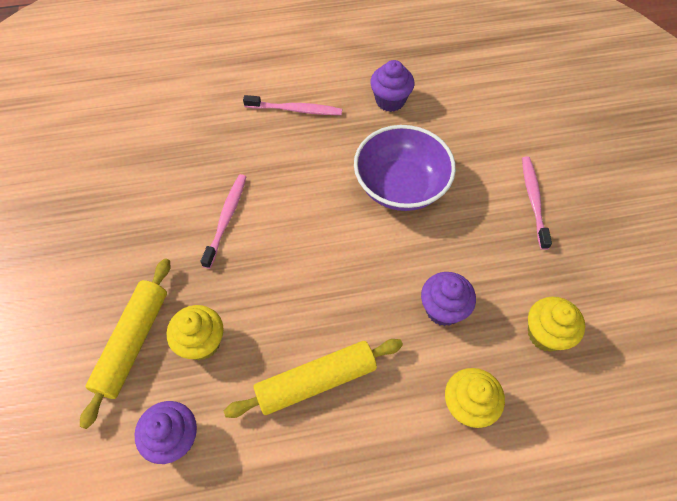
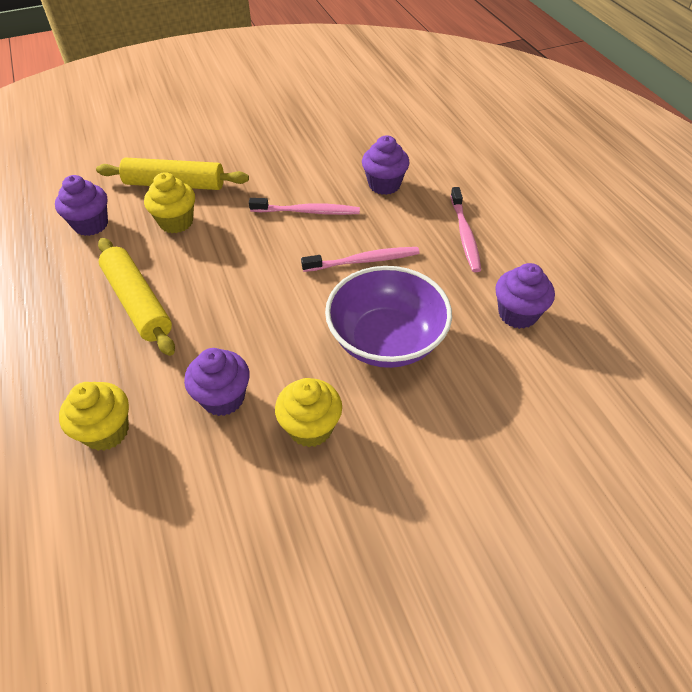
camera: 80 degrees right, 10 degrees down
(208, 151) = (384, 185): none -> purple cupcake
(533, 200) = (405, 491): pink toothbrush -> pink toothbrush (364, 261)
(545, 334) = (196, 512): yellow cupcake -> yellow cupcake (310, 428)

